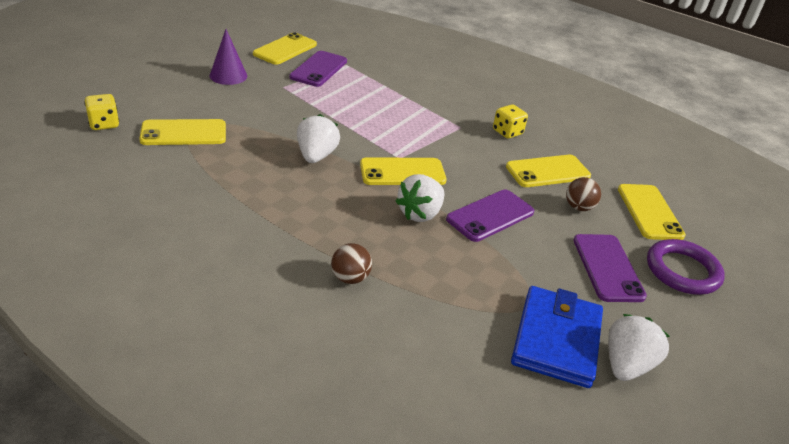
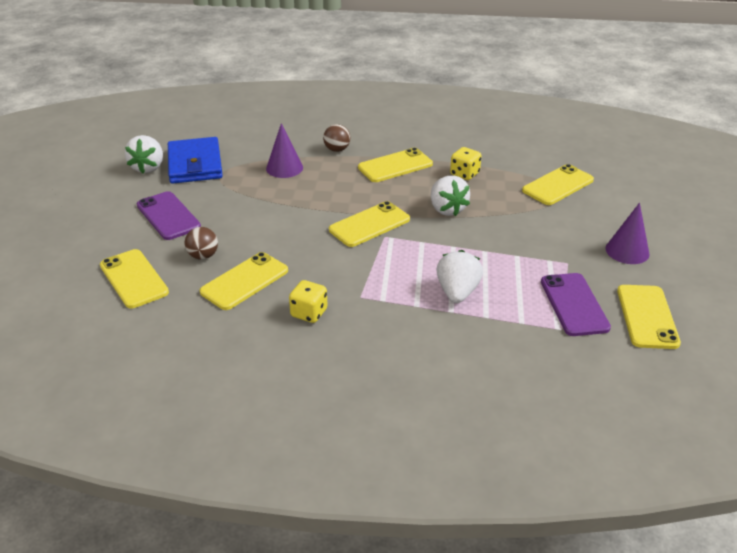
camera: 155 degrees right, 0 degrees up
(104, 124) = (614, 169): yellow dice -> yellow dice (464, 174)
(307, 222) = (395, 166): none -> yellow phone
(420, 214) = (328, 199): white strawberry -> white strawberry (457, 292)
(439, 278) = (284, 168): none -> purple cone
(490, 216) = (275, 219): purple phone -> none
(682, 271) = (105, 236): purple ring -> none

